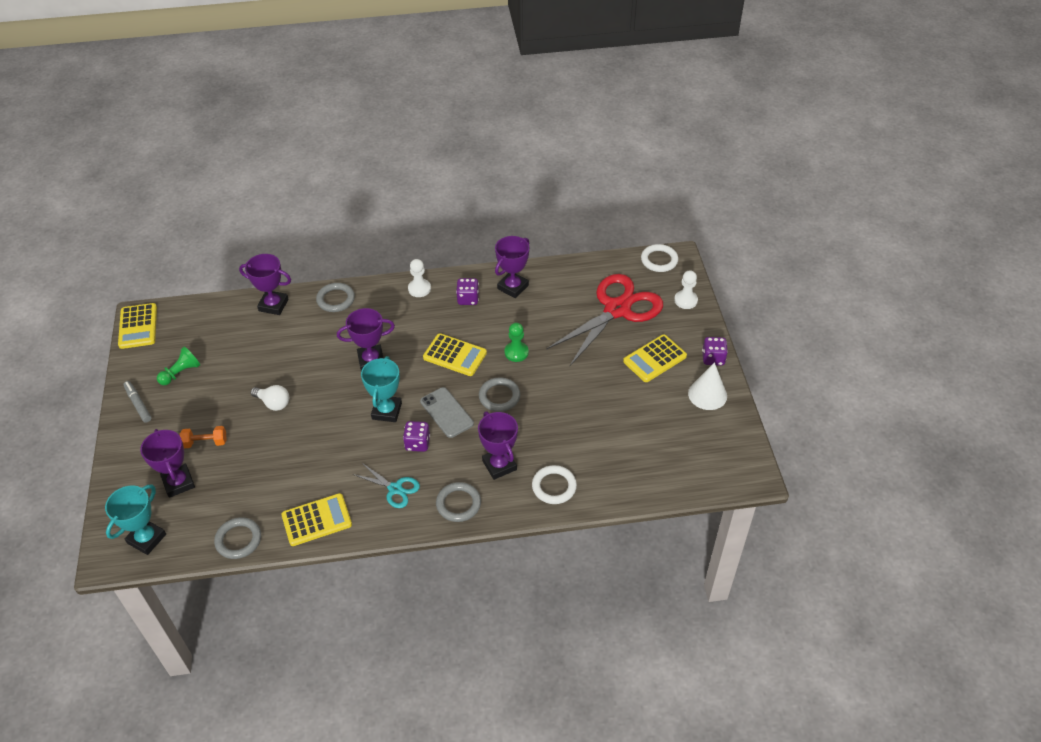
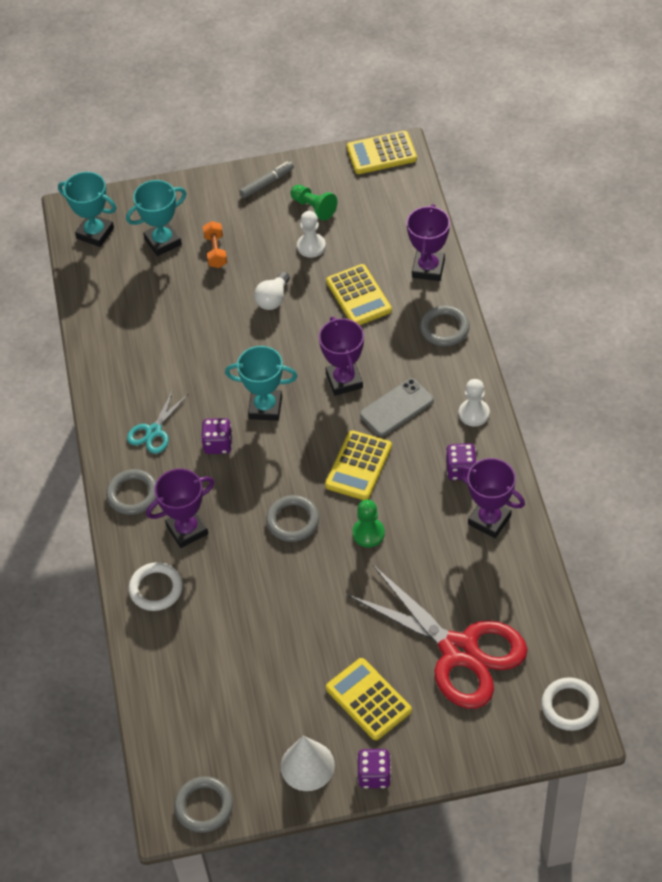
camera: 90 degrees right, 5 degrees up
(178, 483) = (163, 241): purple trophy -> turquoise trophy
(238, 540) = (91, 306): grey ring -> grey ring (204, 806)
(317, 520) = (114, 367): yellow calculator -> yellow calculator (358, 296)
(446, 412) = (265, 468): grey phone -> grey phone (396, 407)
(685, 300) = (487, 742): white pawn -> white pawn (311, 246)

